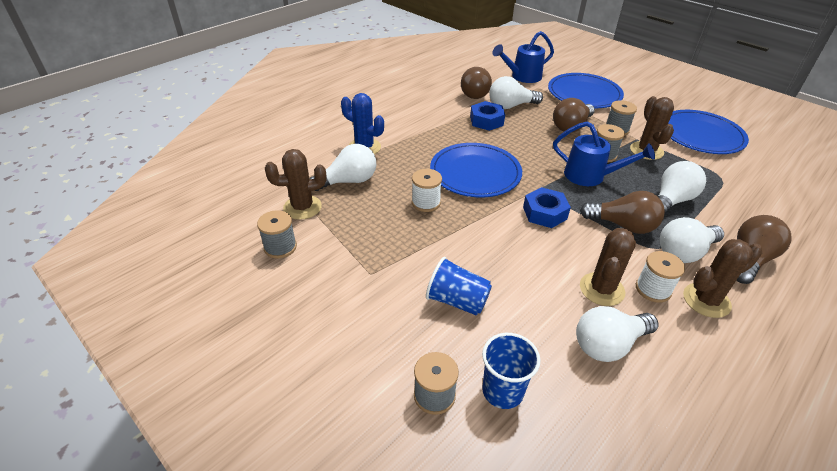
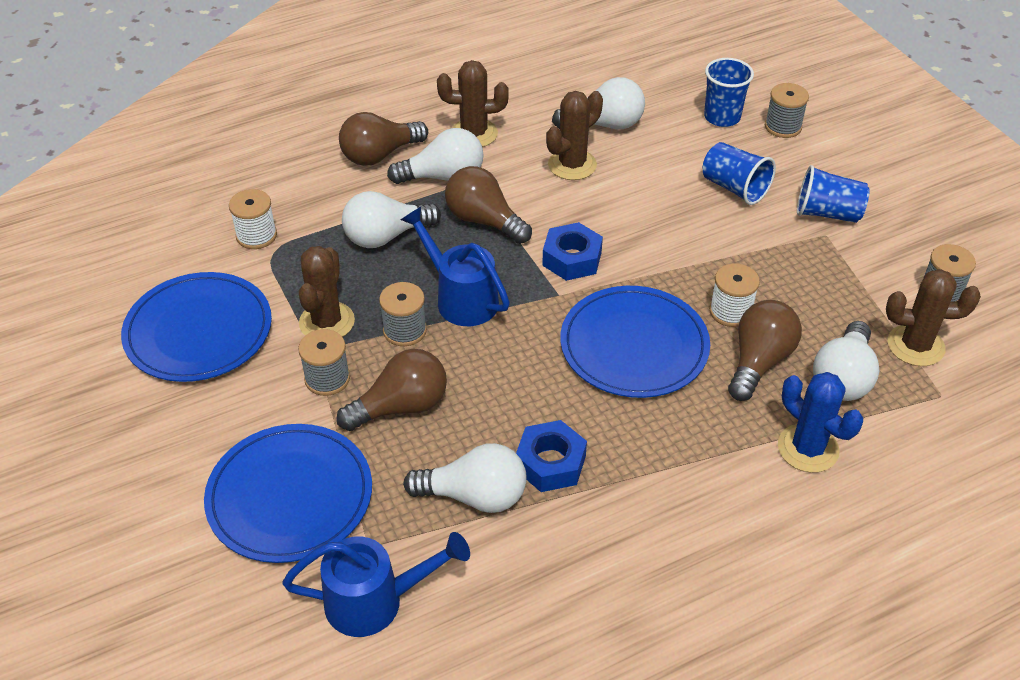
camera: 160 degrees left, 5 degrees up
(348, 181) = (843, 378): white light bulb -> white light bulb turned 60 degrees counterclockwise
(372, 295) = (827, 213): none -> blue cup
(475, 93) = (525, 563): brown light bulb -> brown light bulb (759, 361)
(653, 289) = (518, 153): white spool -> white spool (256, 235)

